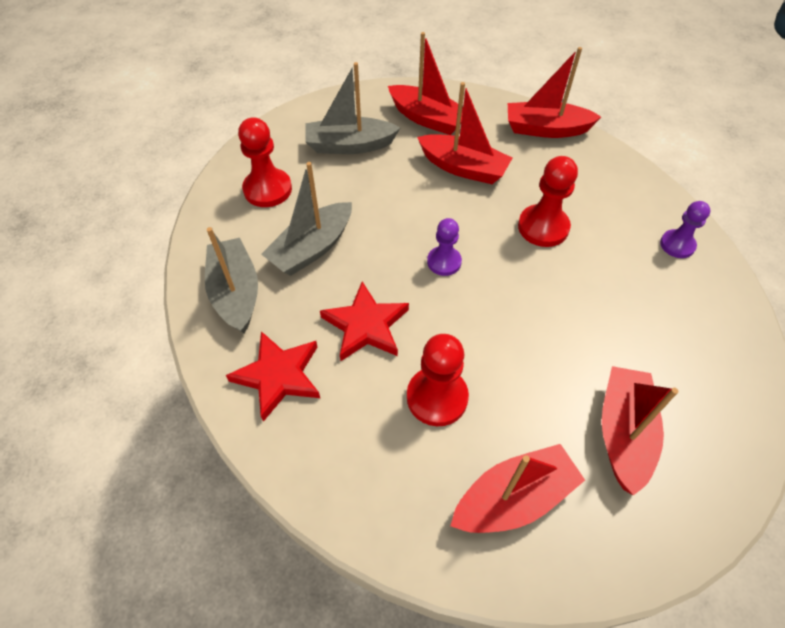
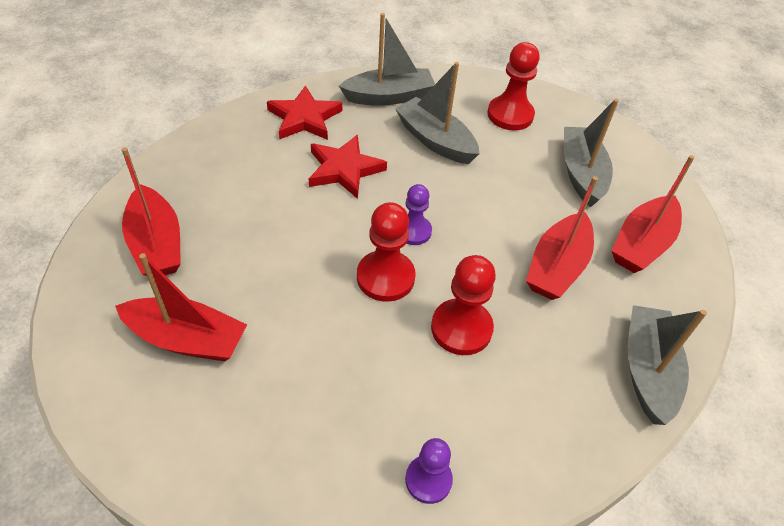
camera: 90 degrees right, 5 degrees down
(437, 397) = (261, 207): red pawn -> red pawn (385, 277)
(546, 129) = (647, 370): red boat -> grey boat

